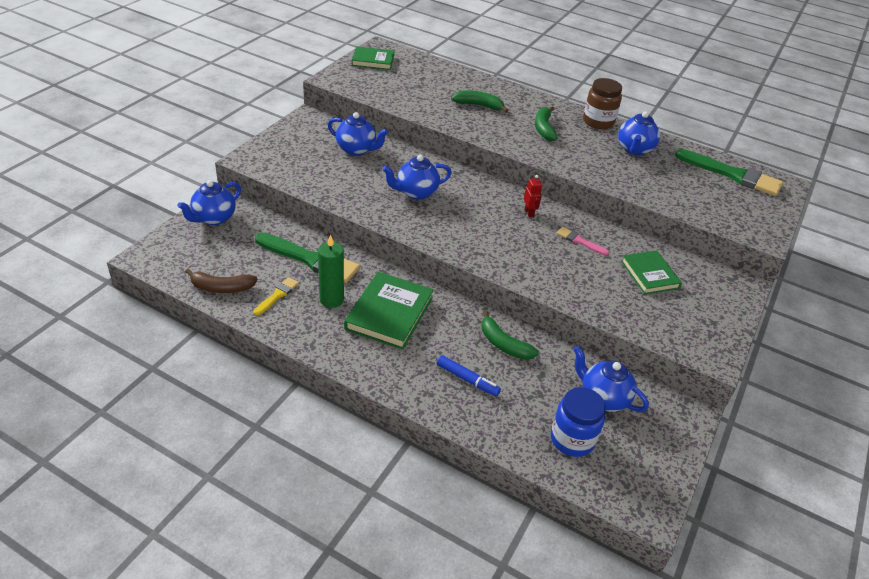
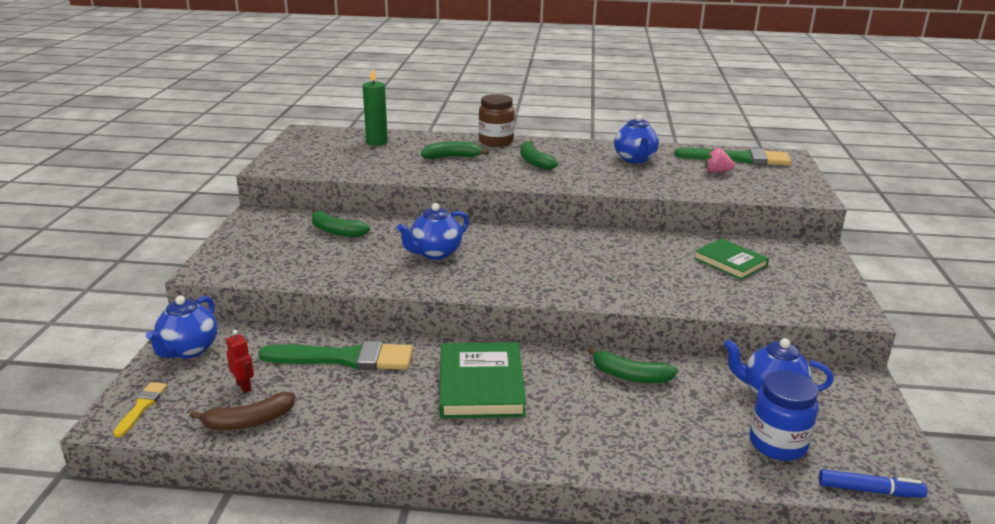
camera: 20 degrees left, 15 degrees down
(277, 295) = (329, 408): yellow brush -> yellow brush (142, 407)
(331, 300) = (401, 392): green candle -> green candle (377, 142)
(357, 150) = (336, 231): blue teapot -> green banana
(373, 60) = (305, 143): green book -> none
(467, 379) = (620, 423): blue marker -> blue marker (869, 490)
(529, 213) = (569, 241): red robot -> red robot (244, 386)
(579, 241) = (640, 252): pink brush -> none
(598, 122) = (581, 146): brown jar -> brown jar (496, 142)
(698, 184) = (716, 172): none -> pink strawberry

